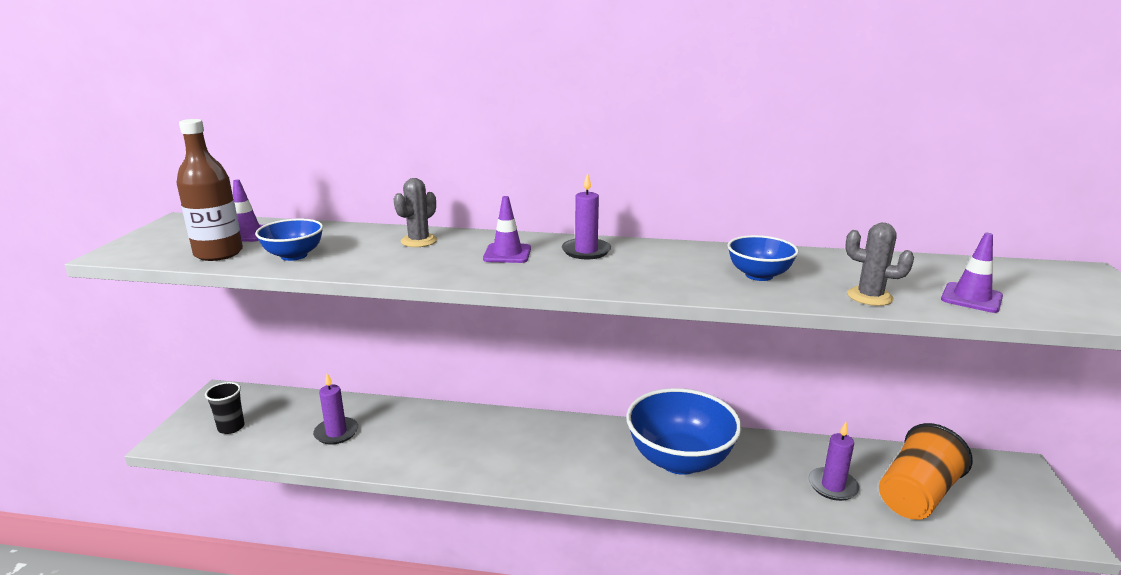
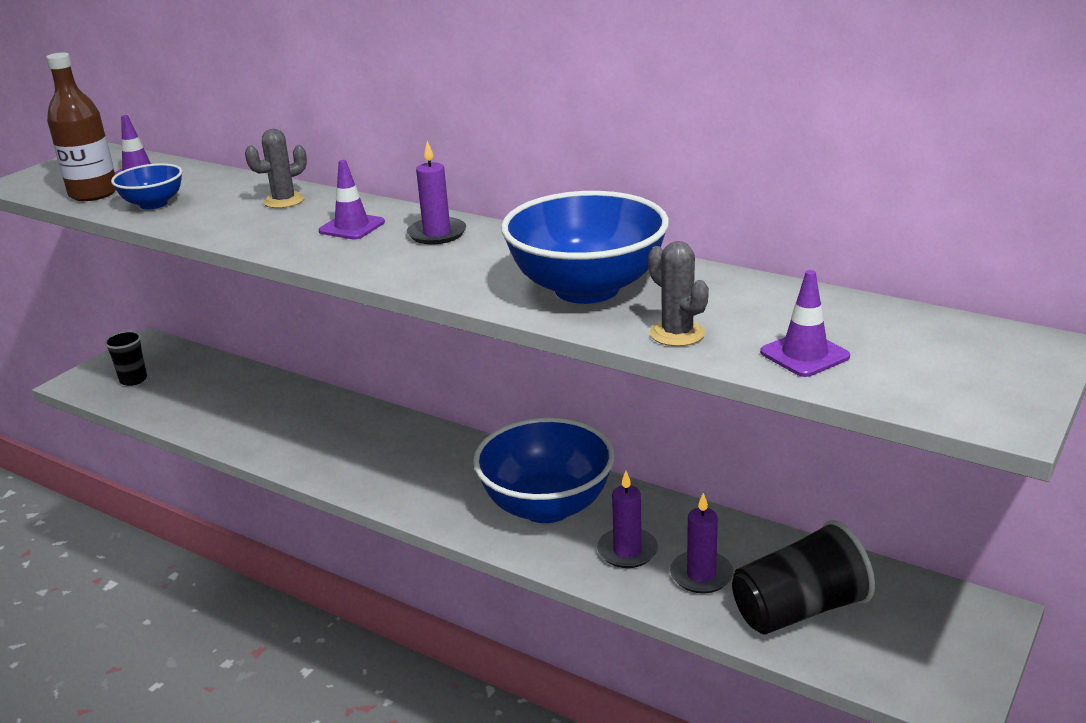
camera: 25 degrees right, 5 degrees up
(336, 433) = (221, 404): purple candle -> purple candle (627, 551)
(759, 275) = (587, 289): blue bowl -> blue bowl, size x1.92
(916, 495) = (799, 610): orange cup -> black cup

